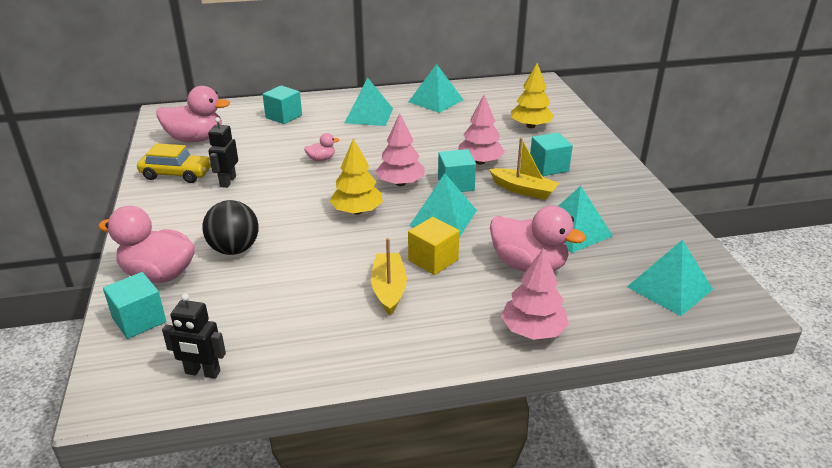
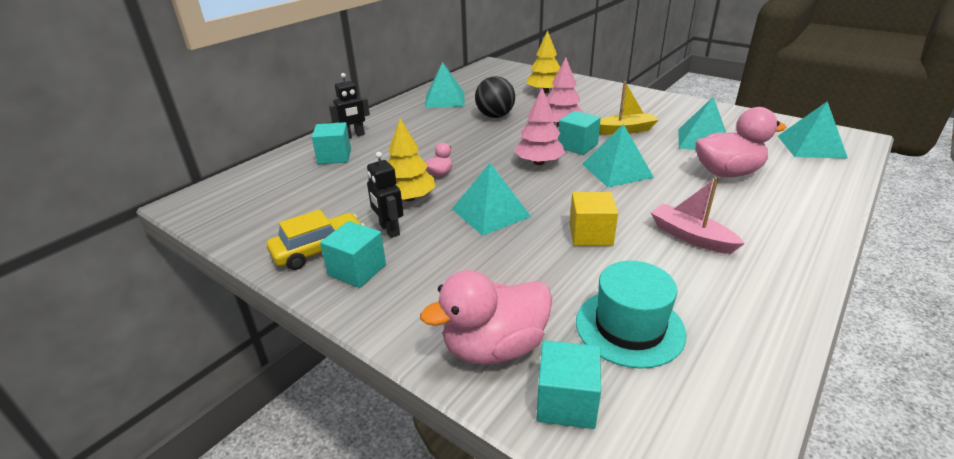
camera: 40 degrees left, 0 degrees up
(195, 139) = (276, 211): pink duck -> none
(202, 372) = (718, 400): black robot -> black robot (353, 136)
(234, 249) = (517, 280): black ball -> black ball (495, 116)
(237, 311) = (629, 327): none -> turquoise hat
(357, 211) = (550, 196): yellow tree -> yellow tree (409, 198)
(369, 115) = (412, 127): turquoise pyramid -> turquoise pyramid (490, 212)
(389, 289) = (691, 237): yellow boat -> pink boat
(433, 260) = (672, 201): yellow cube -> yellow cube (590, 235)
(533, 331) = (816, 209): pink tree -> none
(548, 167) = (608, 111): turquoise cube -> turquoise cube (357, 270)

